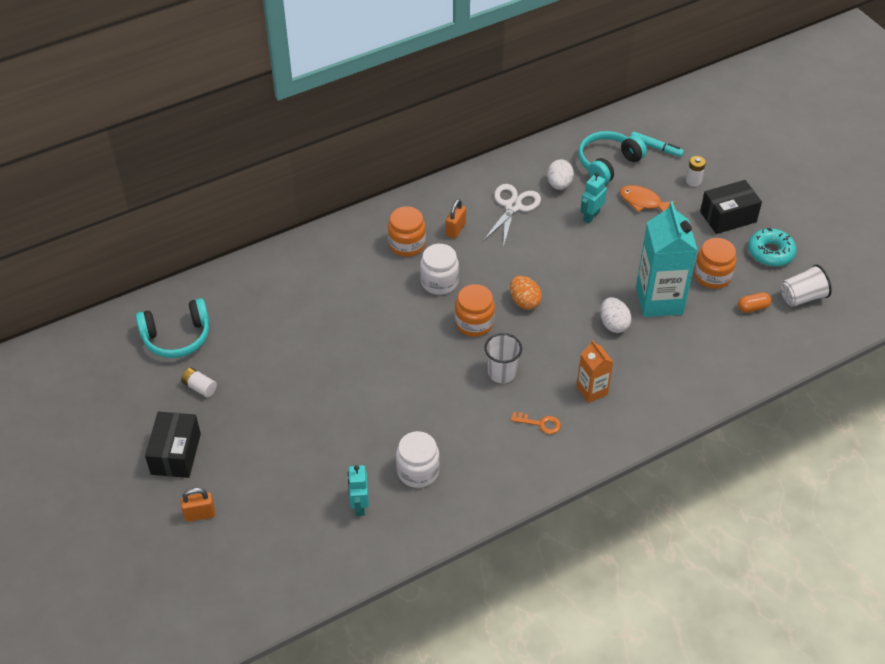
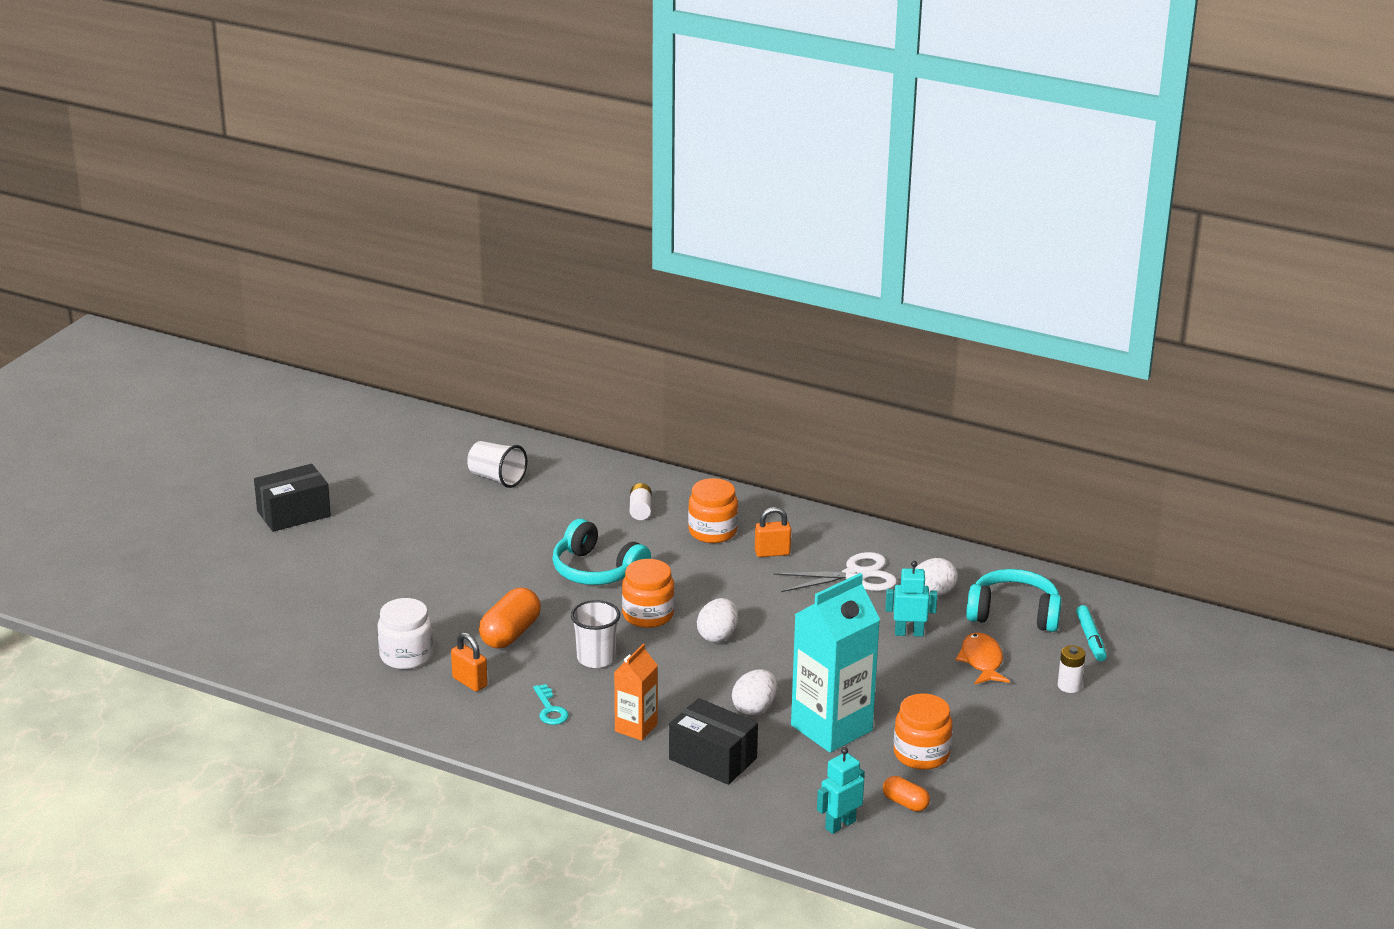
camera: 55 degrees right, 20 degrees down
(177, 337) = (435, 456): turquoise headphones -> turquoise headphones (596, 571)
(199, 387) = (386, 493): white battery -> white battery (640, 510)
(200, 514) = (235, 555): orange padlock -> orange padlock (470, 682)
(359, 506) = (328, 638): turquoise robot -> turquoise robot (840, 825)
(438, 402) = (510, 634): none -> orange capsule
(439, 282) = (682, 571): white jar -> none
(524, 302) = (717, 636): orange egg -> white egg
(540, 423) = (550, 709): orange key -> turquoise key
(728, 217) = (1040, 733): black box -> black box (712, 759)
(770, 252) = (1020, 787): turquoise donut -> none
(802, 297) = (972, 837): white cup -> white cup (497, 478)

